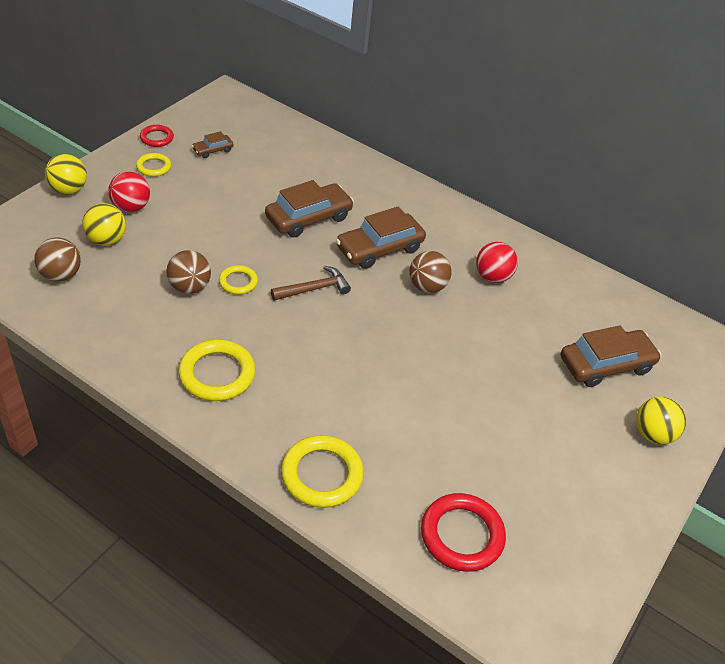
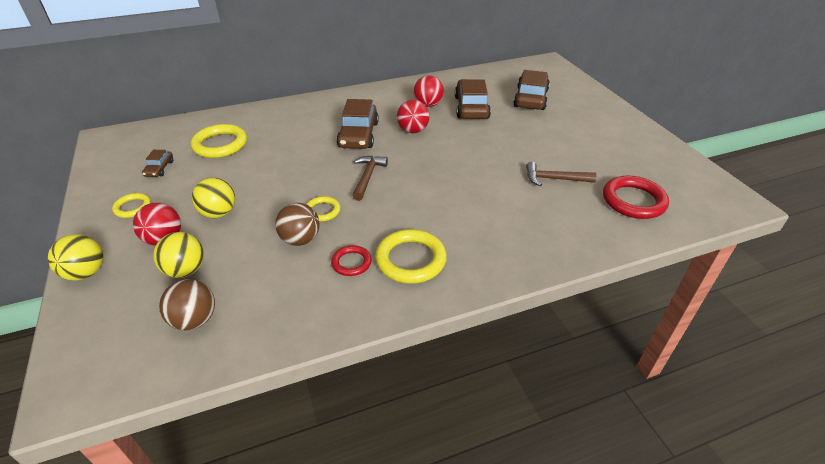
camera: 50 degrees left, 5 degrees down
(156, 138) = (99, 192): red ring -> red ring (351, 263)
(308, 218) = (294, 152): brown car -> brown car (471, 107)
(322, 474) = (549, 242): yellow ring -> yellow ring (220, 144)
(427, 286) = (413, 130): brown ball -> red ball
(442, 444) = (554, 179): none -> brown hammer
(652, 434) = (591, 105): yellow ball -> yellow ball (219, 213)

